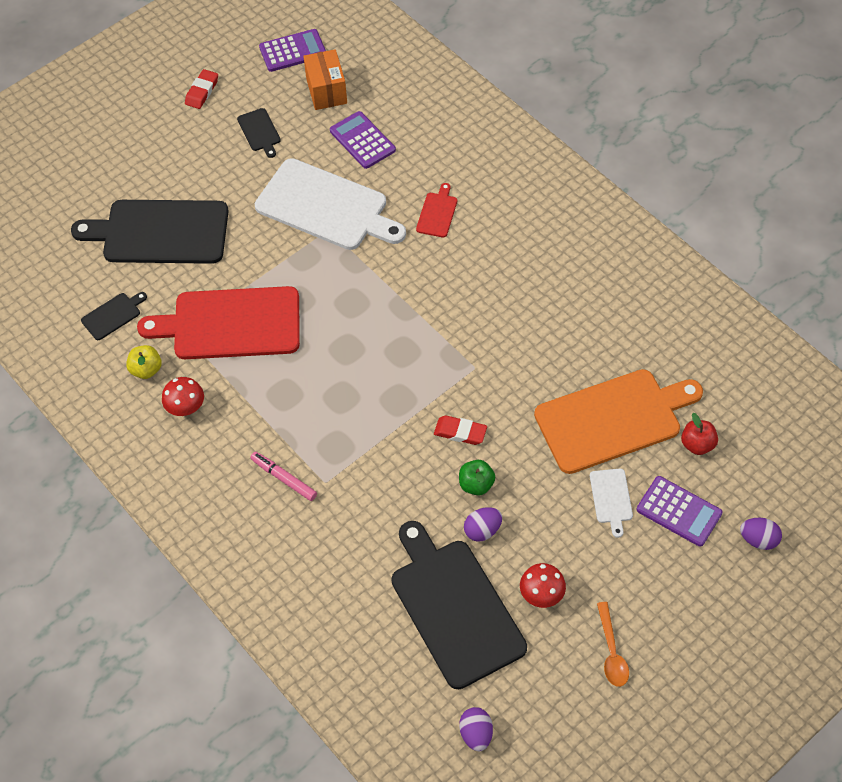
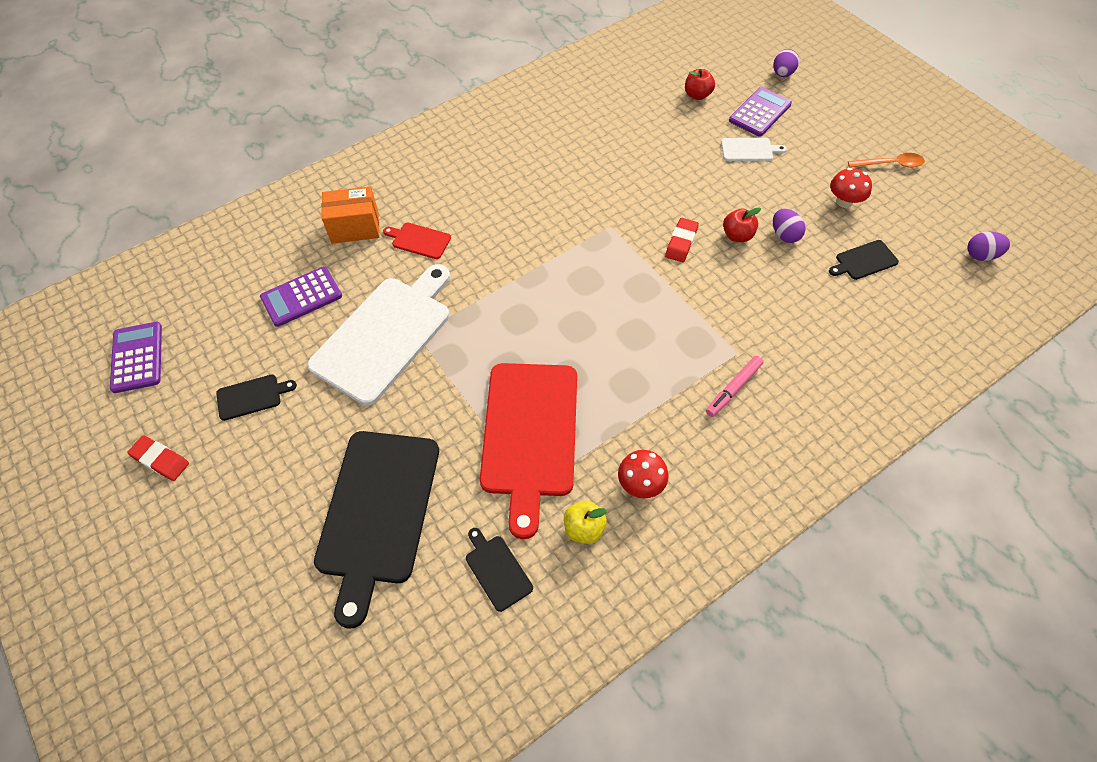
camera: 85 degrees left, 0 degrees up
(326, 91) = (215, 326): orange box -> orange box (355, 227)
(454, 608) = (864, 261): black cutting board -> black cutting board, size x0.43
(476, 484) = (737, 235): green apple -> red apple
(613, 419) = (671, 140): orange cutting board -> none

